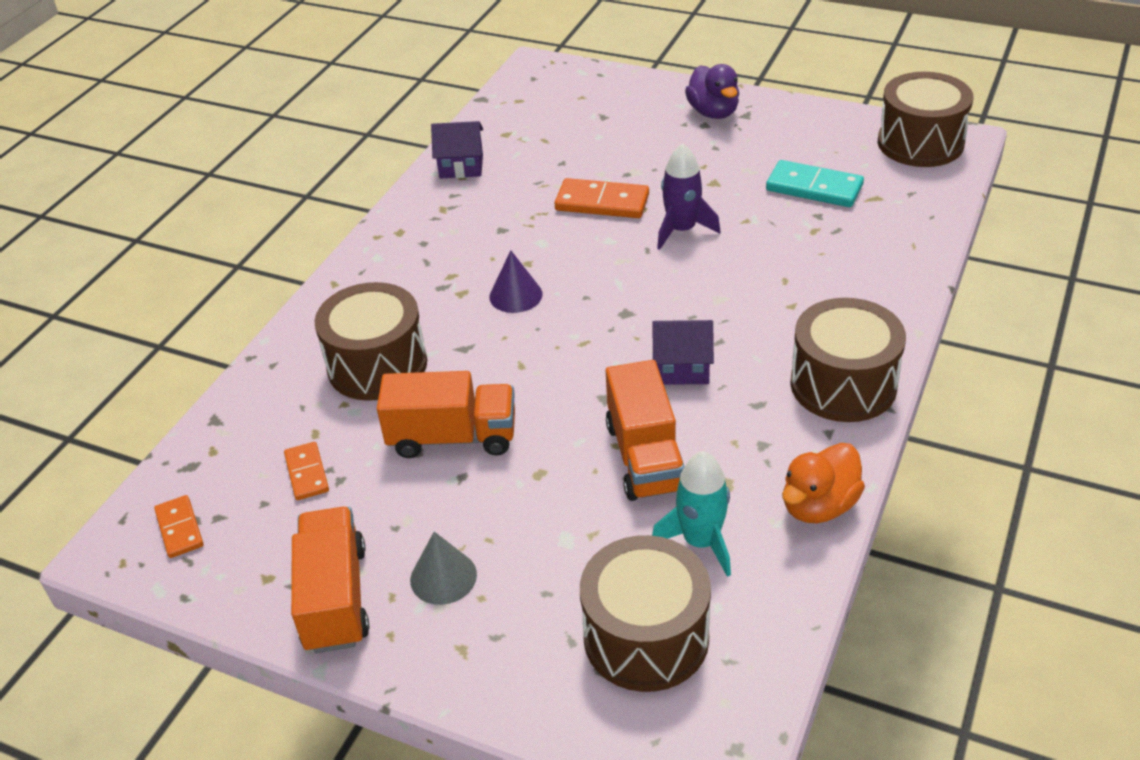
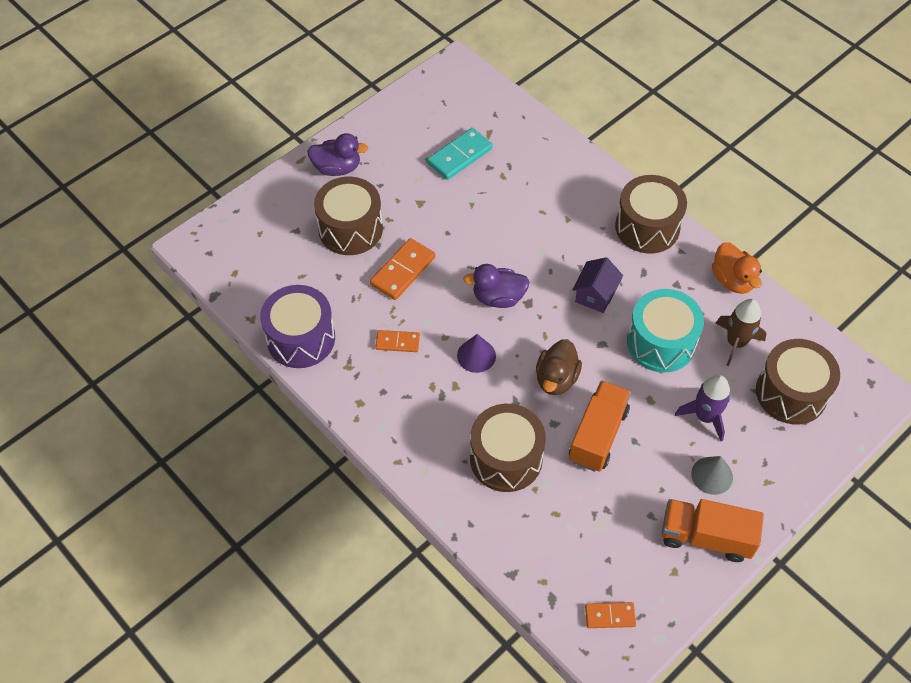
camera: 70 degrees left, 15 degrees up
(307, 473) = (592, 527): orange domino -> orange domino (397, 342)
(461, 166) = (301, 338): purple house -> purple drum
(521, 372) = (556, 379): none -> brown duck
(616, 286) = (498, 297): none -> purple duck
(645, 457) = (661, 342): orange truck -> turquoise drum
(681, 230) = (461, 240): purple rocket -> purple rocket (705, 416)
(701, 541) = (736, 342): turquoise rocket -> brown rocket
(920, 143) = (447, 84): brown drum -> brown drum (350, 229)

